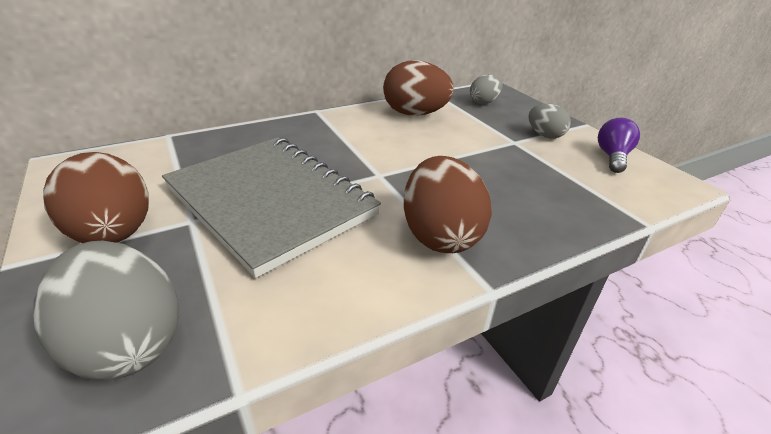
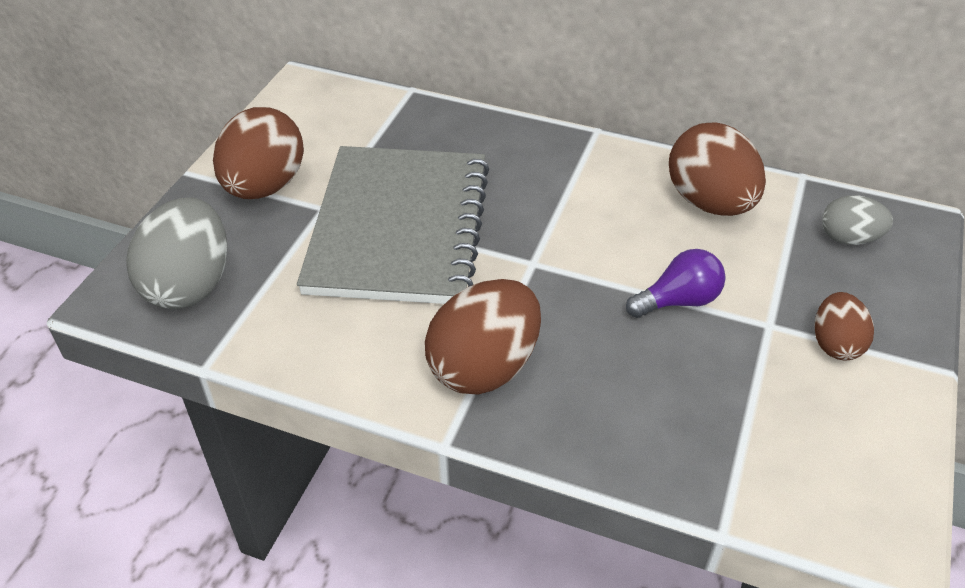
camera: 50 degrees right, 10 degrees up
(545, 135) = (835, 344): grey egg -> brown egg
(612, 157) = (870, 438): purple light bulb -> purple light bulb (678, 301)

